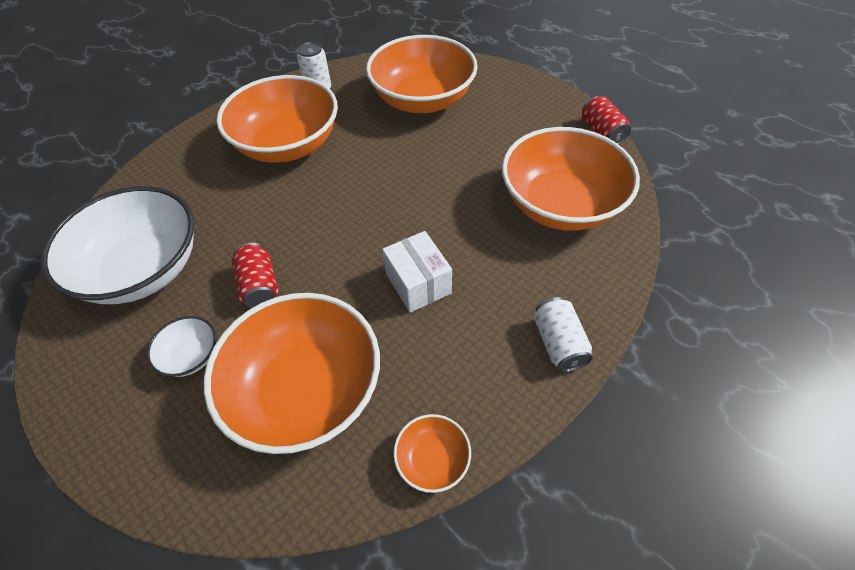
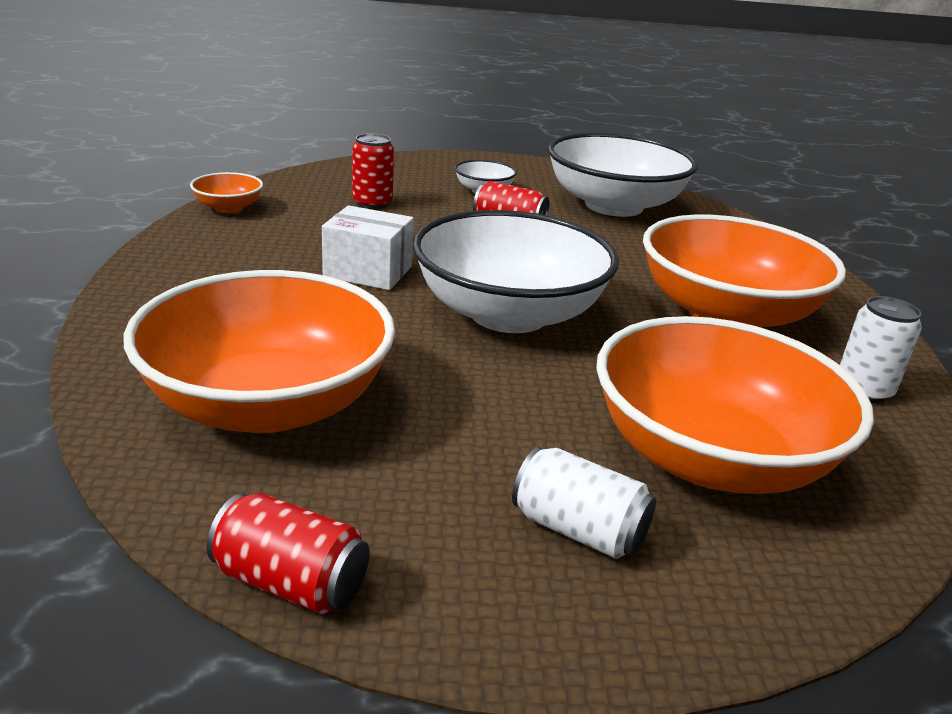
camera: 130 degrees right, 25 degrees down
(306, 390) = (372, 203): orange bowl -> red can
(388, 201) = (508, 314): none -> white bowl
(558, 343) = (162, 284): white can -> white can (578, 530)

